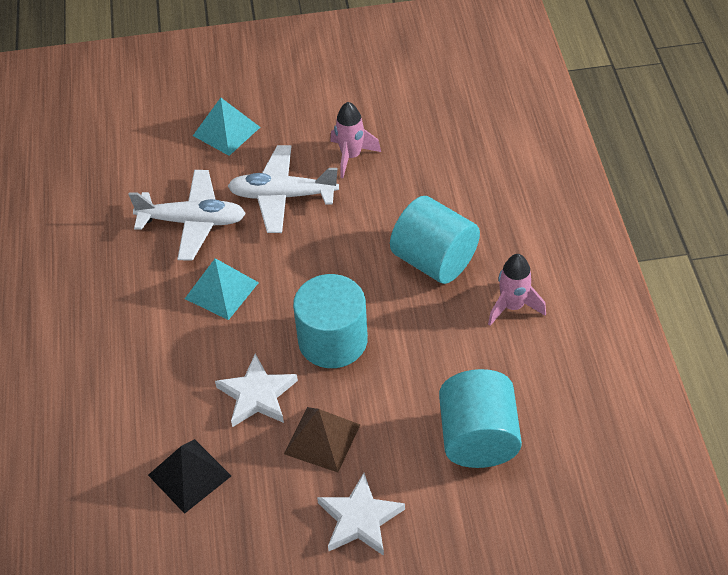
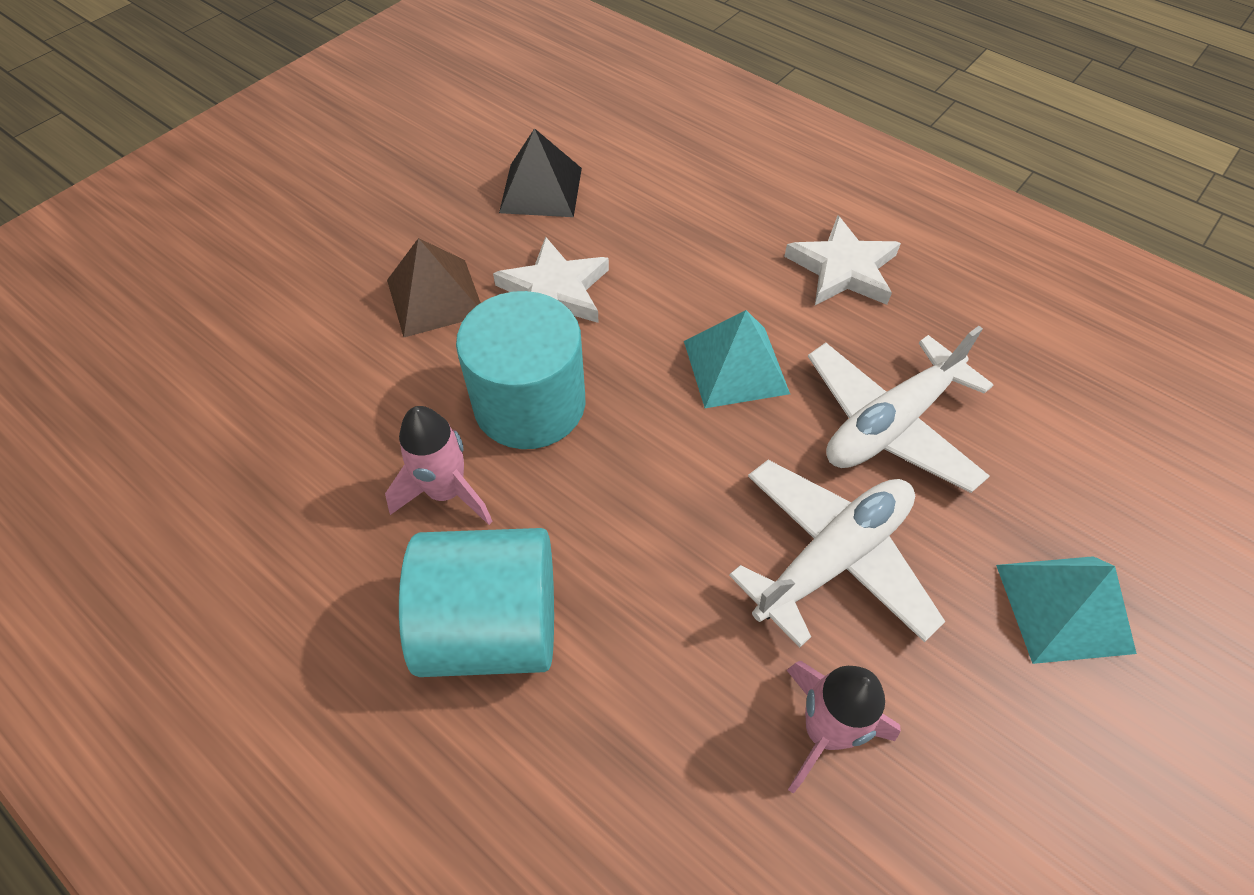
camera: 135 degrees right, 5 degrees up
(360, 519) = (324, 257): white star -> white star (843, 269)
(478, 438) = (237, 414): turquoise cylinder -> none
(512, 306) = (302, 637): pink rocket -> pink rocket (446, 492)

